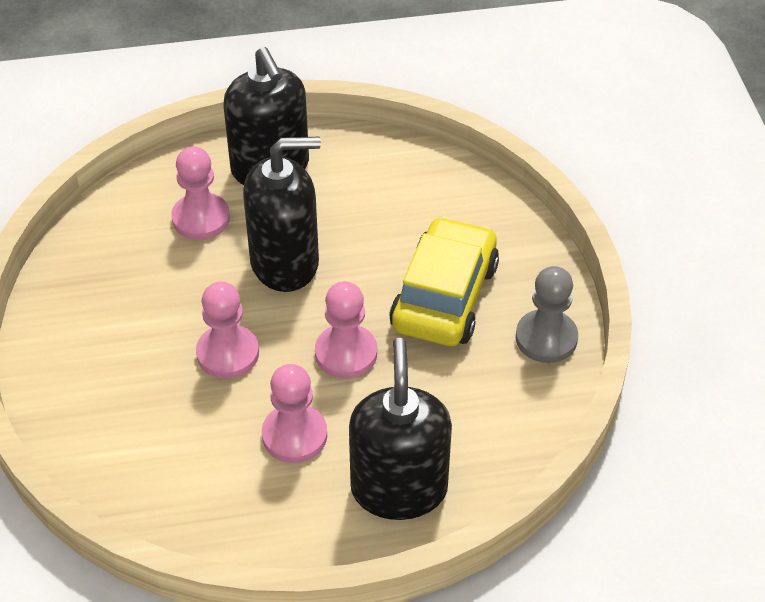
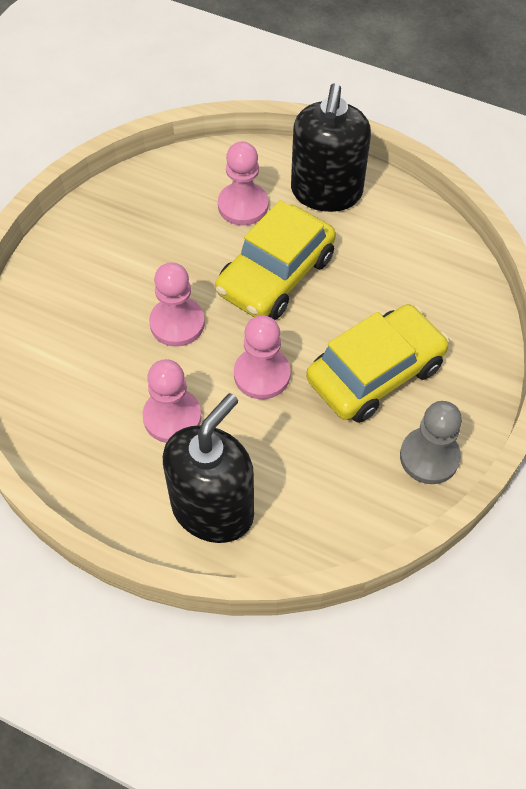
camera: 35 degrees right, 10 degrees up
(285, 262) = (275, 275): black soap dispenser -> yellow car

